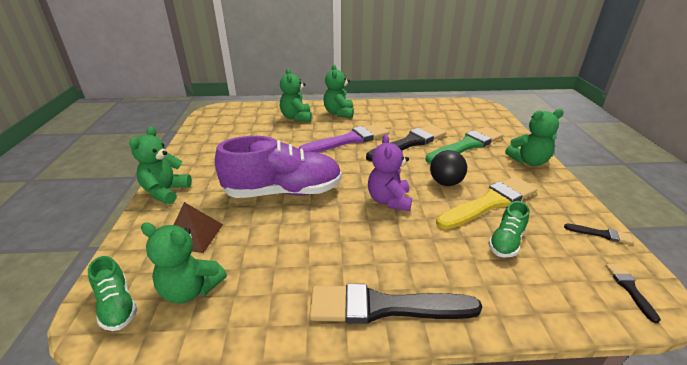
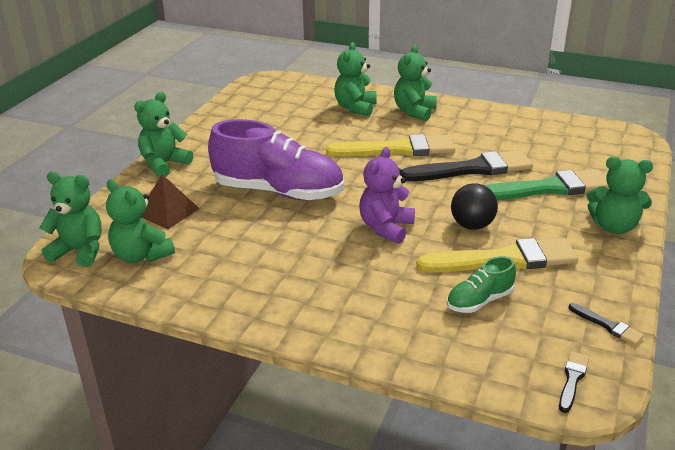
camera: 25 degrees right, 0 degrees up
(117, 306) = (80, 251): green shoe -> green teddy bear
(348, 140) = (397, 149): purple brush -> yellow brush
(385, 307) = (298, 317): black brush -> none

